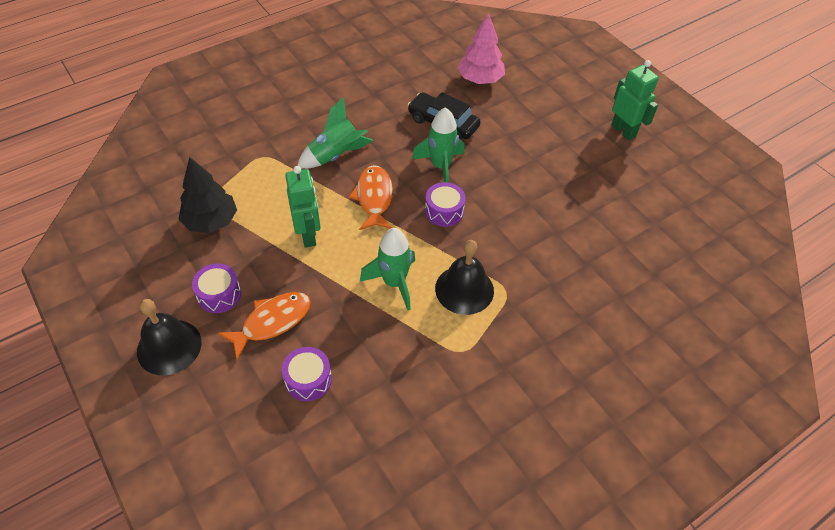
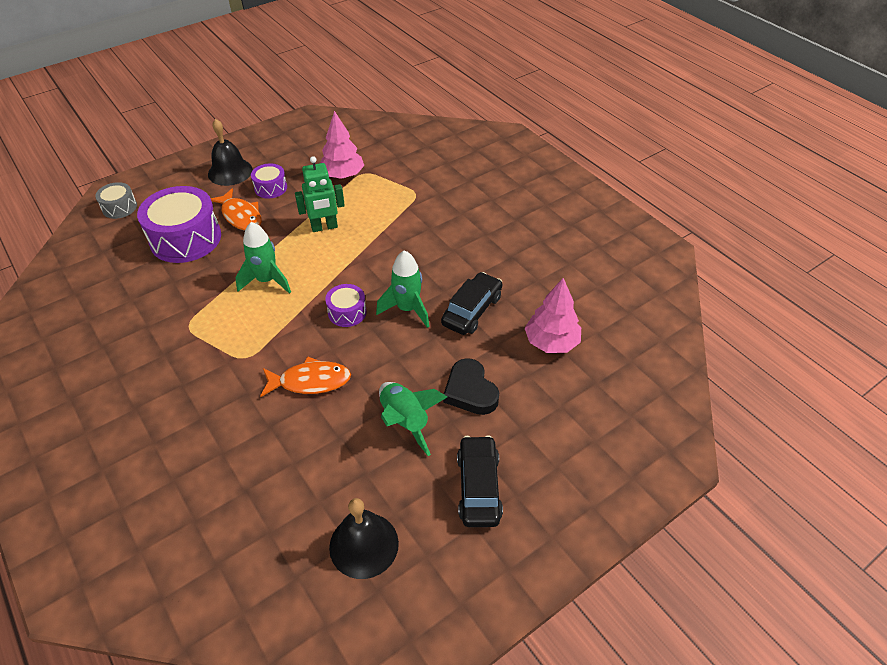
camera: 90 degrees right, 5 degrees down
(211, 221) = (342, 175): black tree -> pink tree
(222, 484) = (119, 207): none -> grey drum
(308, 379) = (185, 238): purple drum -> purple drum, size x1.99
(336, 156) = (419, 236): green rocket -> green rocket (405, 421)
(374, 198) = (365, 264): orange fish -> orange fish (310, 381)
(464, 289) = (252, 327): black bell -> black bell (364, 545)
(535, 130) = (470, 391): none -> black heart
(623, 131) = (478, 487): green robot -> black car

